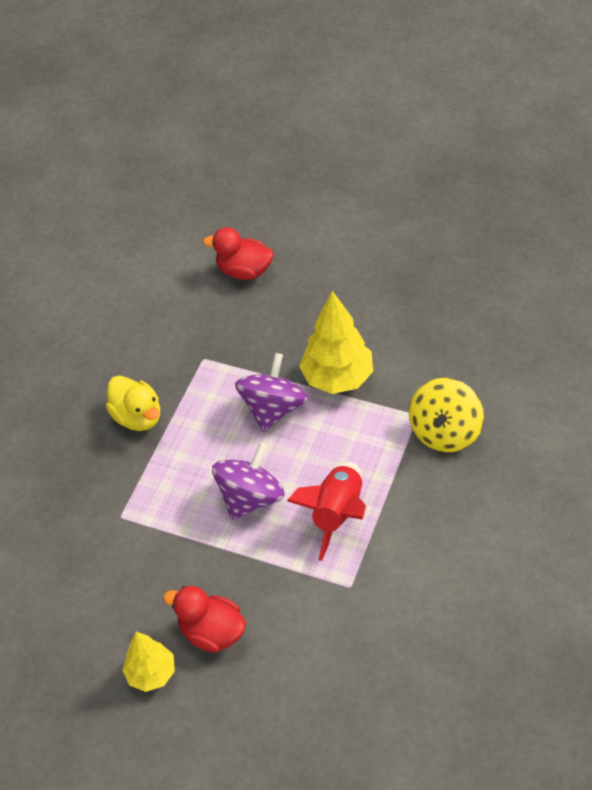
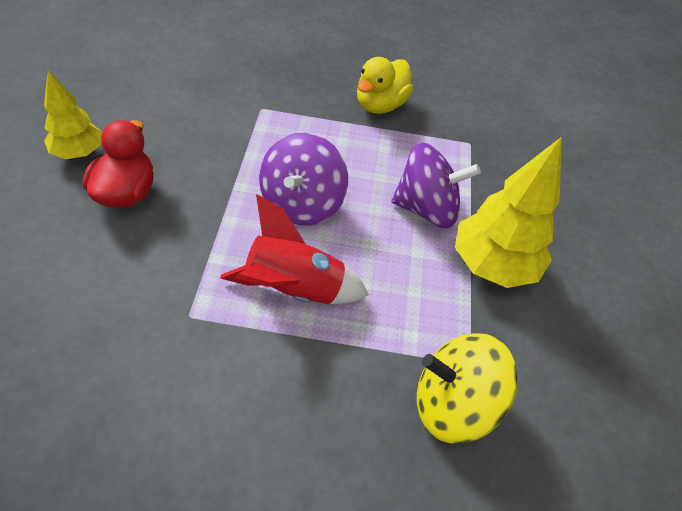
camera: 65 degrees right, 0 degrees up
(244, 271) = (600, 161): red duck -> none
(250, 497) = (301, 203): purple spinning top -> purple spinning top turned 90 degrees clockwise

